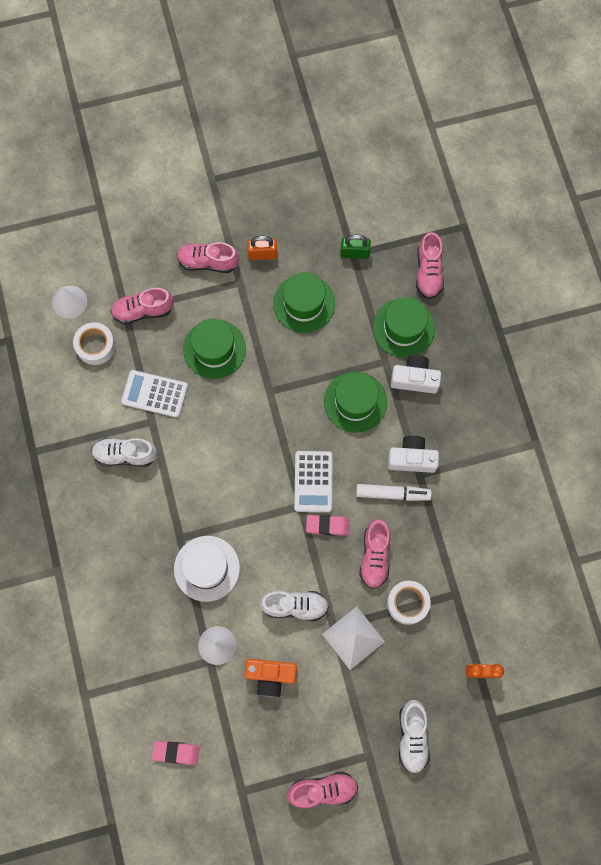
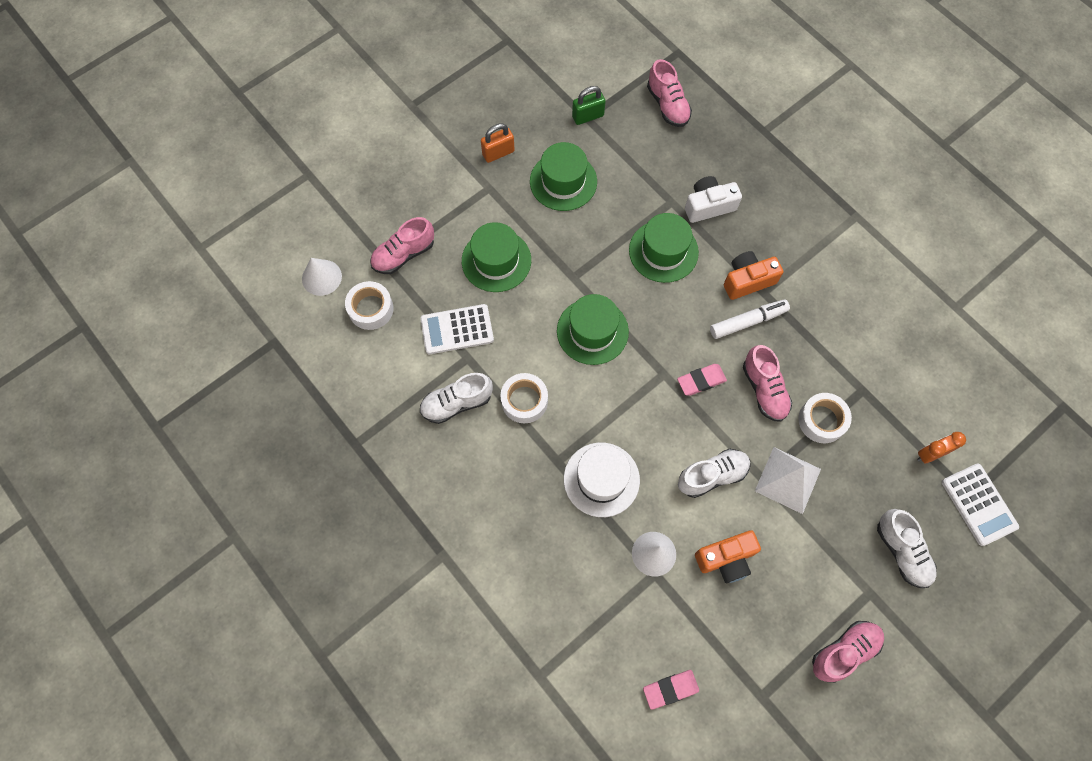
camera: 25 degrees left, 5 degrees down
(178, 477) = (524, 401): none -> white tape
(208, 262) = (447, 182): pink shoe -> none
(313, 481) = (663, 344): white calculator -> white calculator (978, 504)
(403, 328) = (672, 164): green hat -> green hat (592, 331)
(412, 458) = (747, 280): white camera -> orange camera

